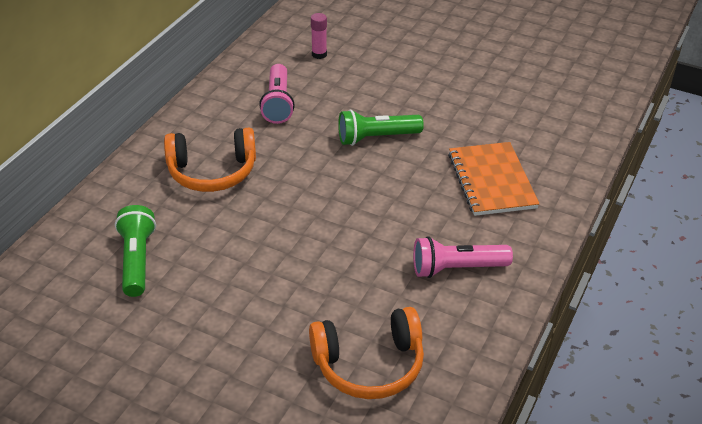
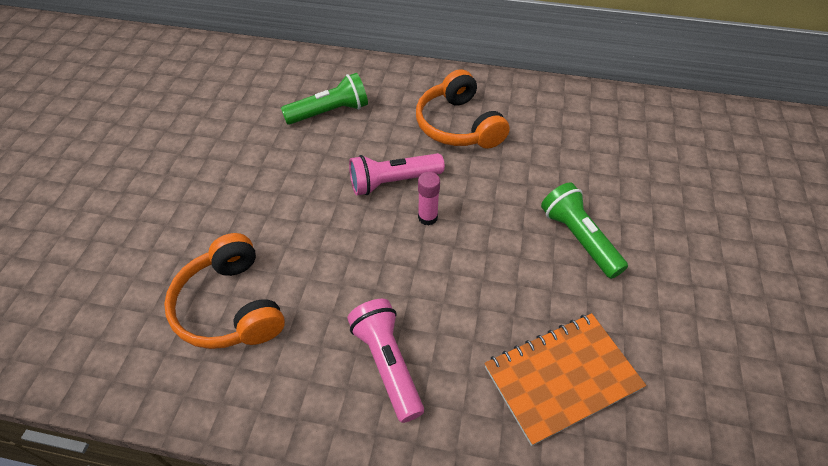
camera: 75 degrees right, 10 degrees up
(278, 103) = (586, 144): pink flashlight -> pink flashlight (393, 182)
(319, 54) = (695, 155): pink glue stick -> pink glue stick (427, 217)

